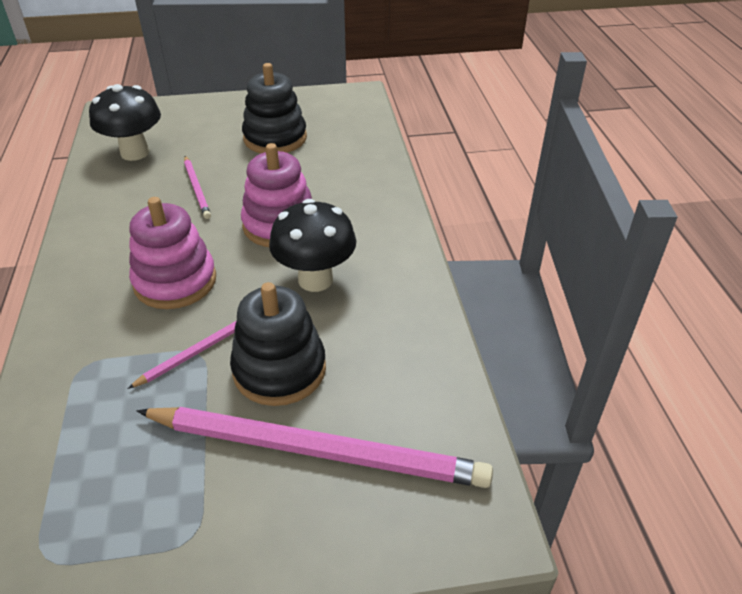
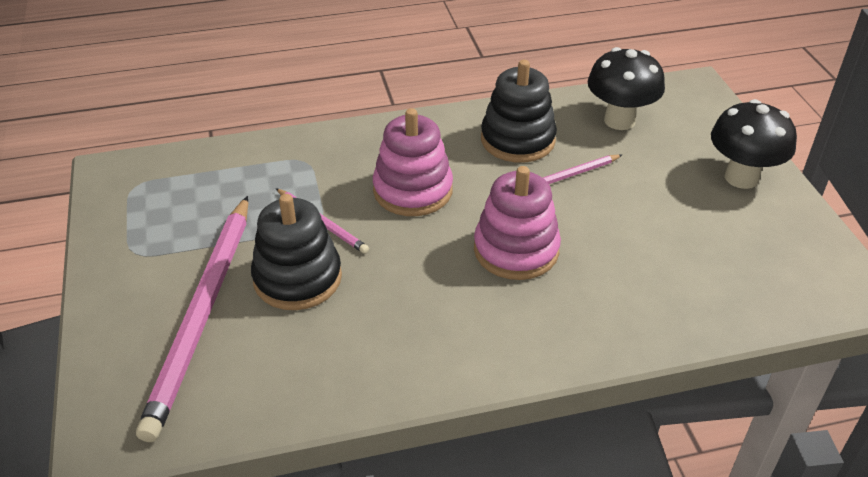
camera: 85 degrees right, 0 degrees up
(275, 138) = (695, 222): black stacking toy -> black stacking toy (517, 140)
(315, 279) = (426, 289): black mushroom -> black mushroom (741, 177)

